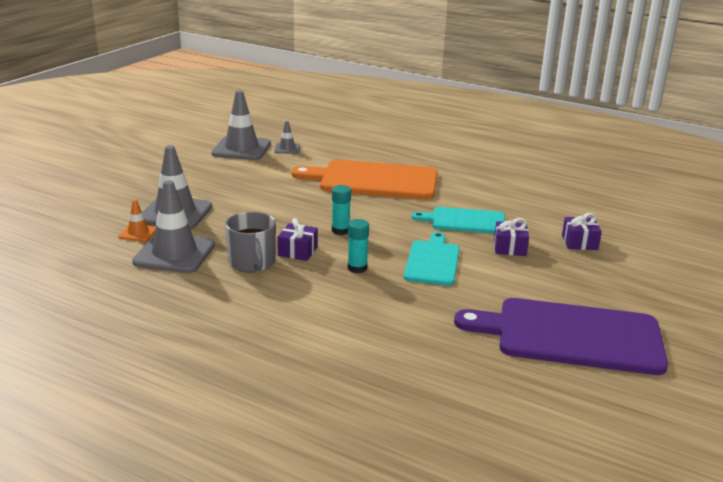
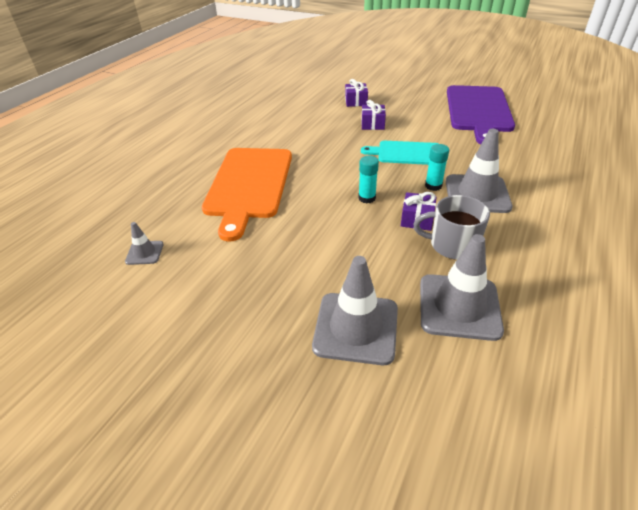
camera: 90 degrees left, 15 degrees up
(138, 233) = (421, 354): orange traffic cone -> none
(241, 149) = (134, 297): grey traffic cone -> grey traffic cone (477, 194)
(252, 263) = (452, 245): grey mug -> grey mug turned 150 degrees counterclockwise
(465, 221) = (332, 140): turquoise cutting board -> none

